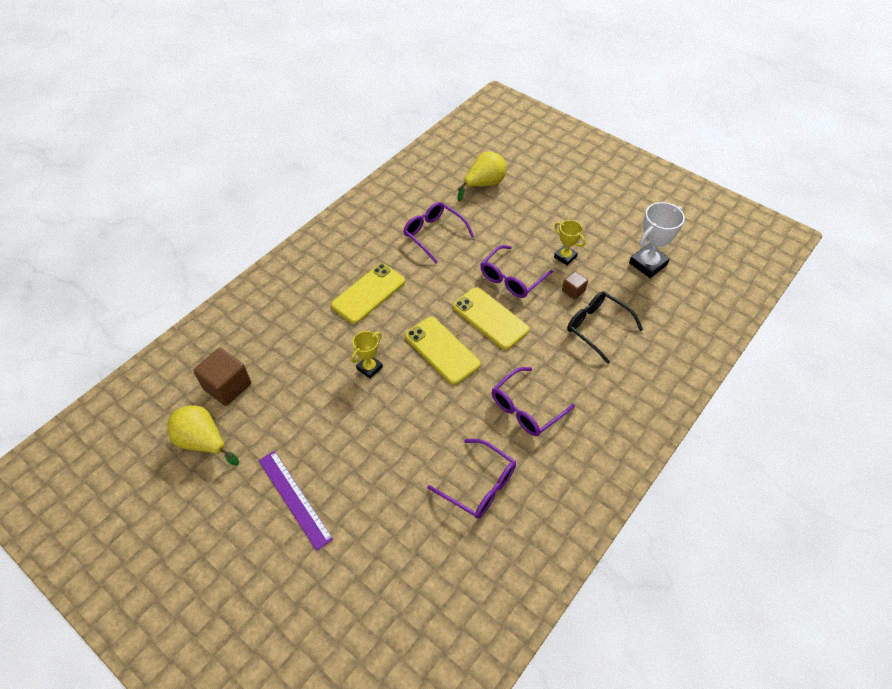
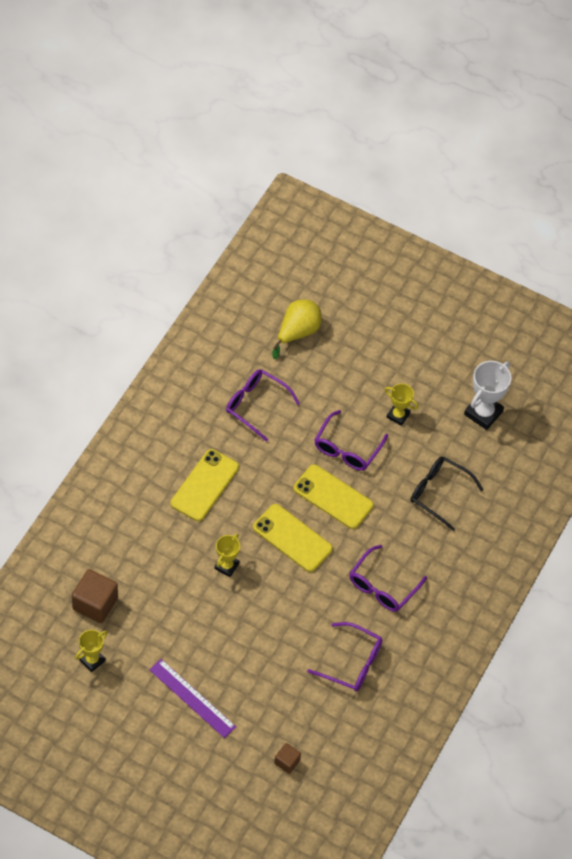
camera: 15 degrees left, 5 degrees up
(203, 442) = (92, 660): yellow pear -> yellow trophy
(573, 291) = (411, 455): brown cube -> brown cube (287, 762)

